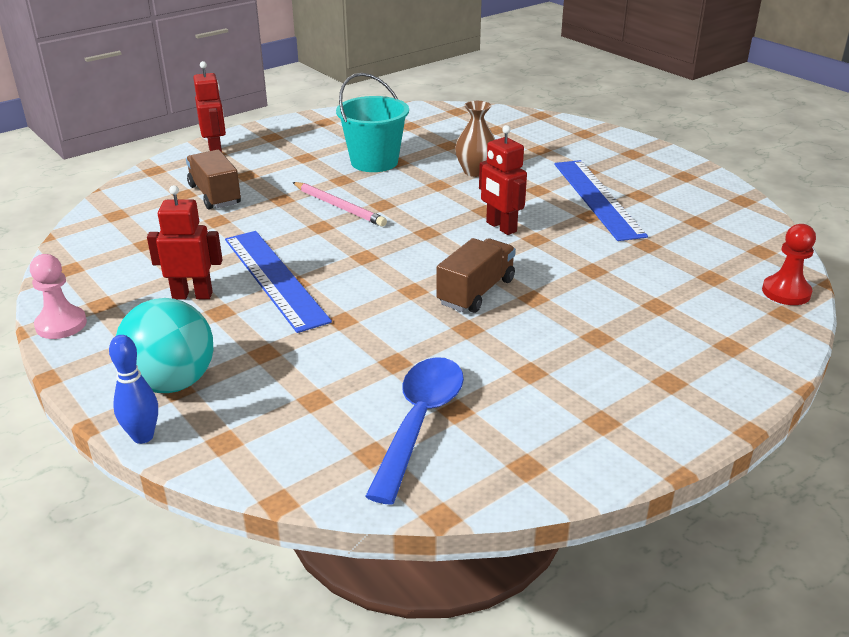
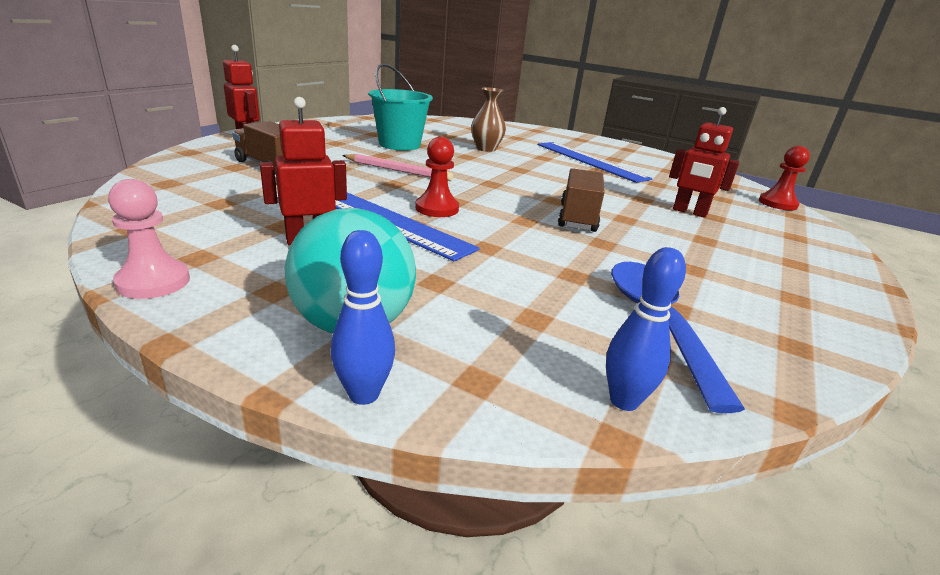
camera: 25 degrees left, 5 degrees down
(314, 478) = (624, 401): none -> blue bowling pin
(335, 266) = (437, 209): none -> red pawn
(501, 227) = (544, 178): red robot -> red robot (689, 212)

